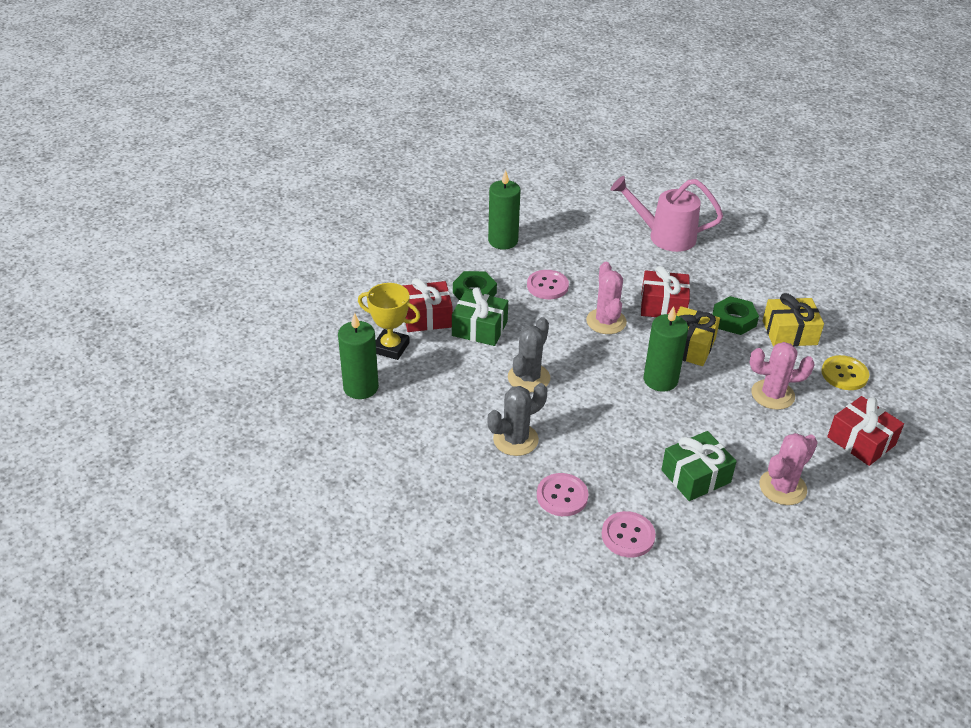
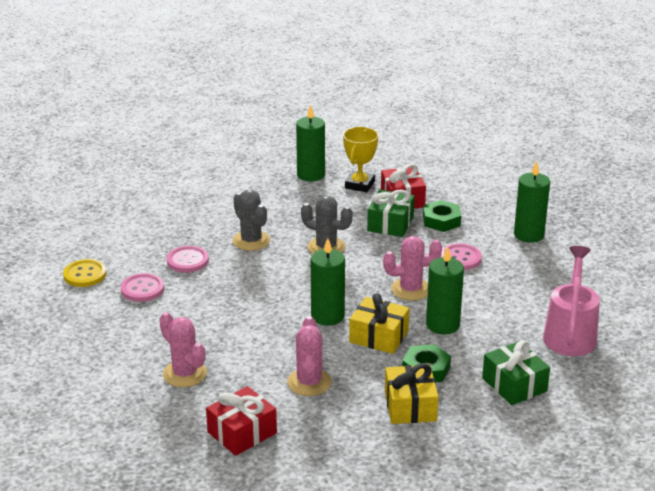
camera: 90 degrees right, 10 degrees down
(663, 305) = (442, 325): red gift -> green candle
(695, 476) = (203, 327): green gift -> green gift (514, 385)
(844, 374) = (344, 437): yellow button -> yellow button (85, 275)

